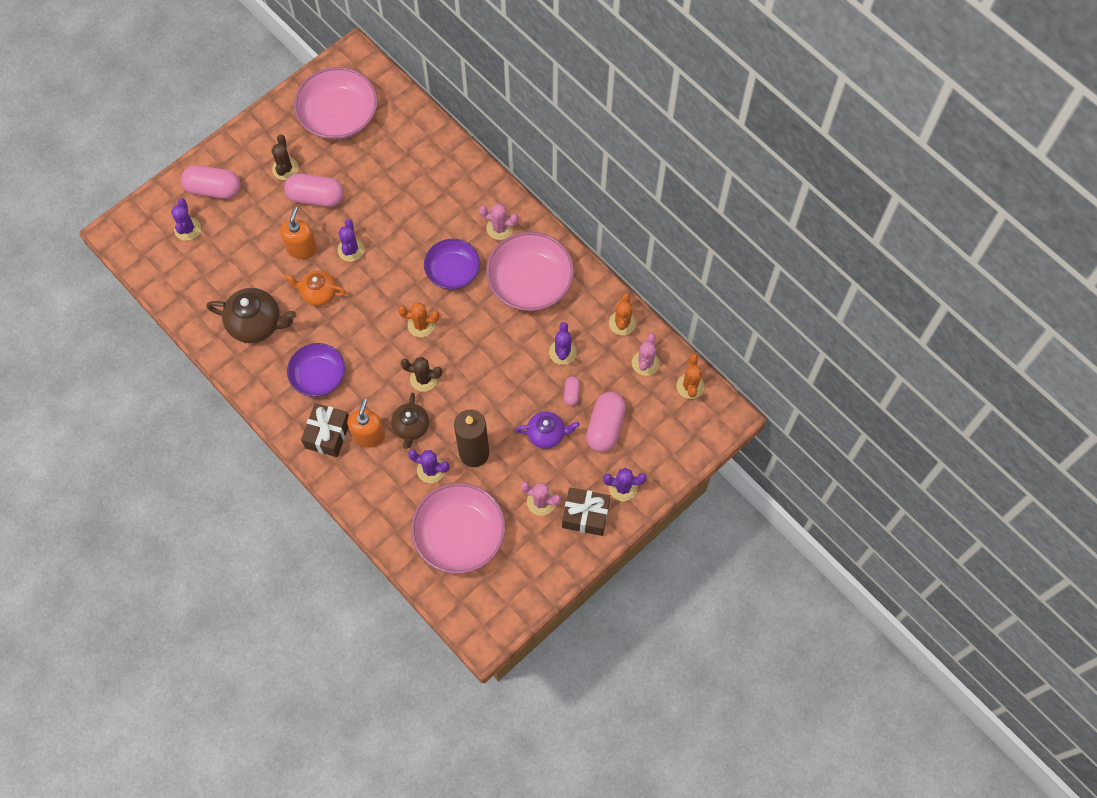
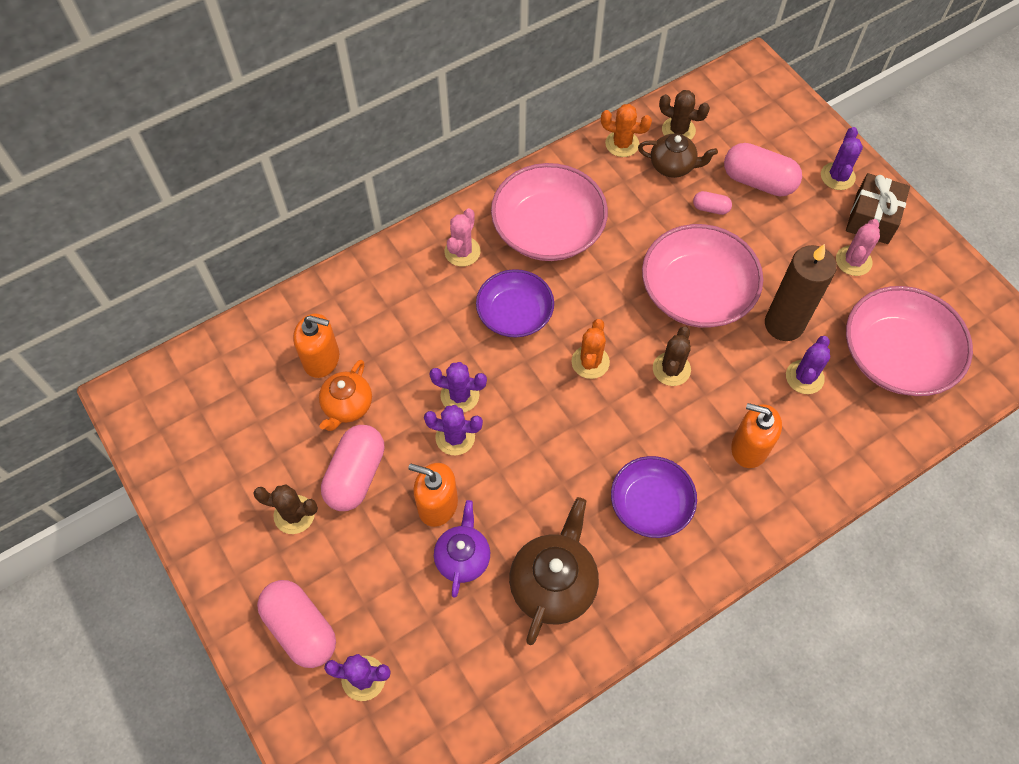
camera: 80 degrees left, 5 degrees down
(214, 189) = (301, 628): pink capsule -> pink capsule turned 60 degrees counterclockwise
(318, 293) = (518, 489): orange teapot -> orange teapot (347, 406)
(328, 434) = (744, 501): brown gift -> none
(339, 115) = (224, 428): pink bowl -> pink bowl (696, 292)
(397, 159) = (321, 359): none -> orange soap dispenser
(411, 427) = (741, 393): brown teapot -> brown teapot (673, 166)
(547, 434) = (763, 242): purple teapot -> purple teapot (463, 558)
(562, 352) = (653, 209): purple cactus -> purple cactus (460, 395)
(645, 363) = (678, 130): pink cactus -> brown cactus
(690, 386) = (713, 94): orange cactus -> none

